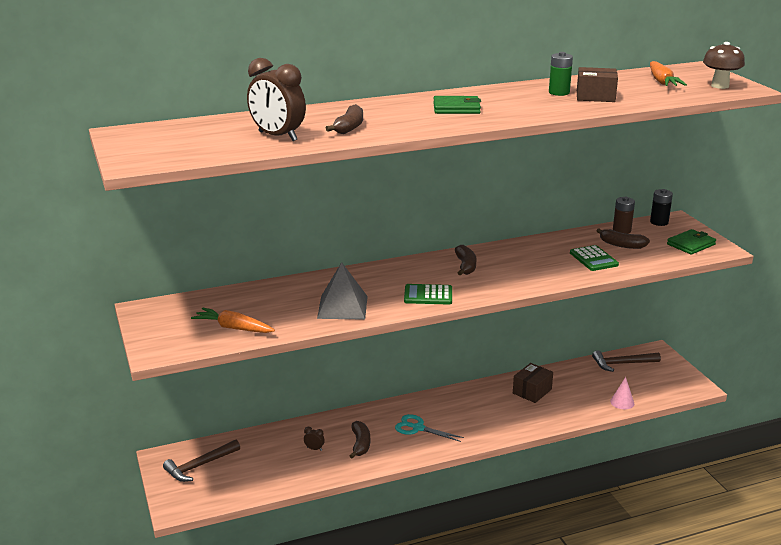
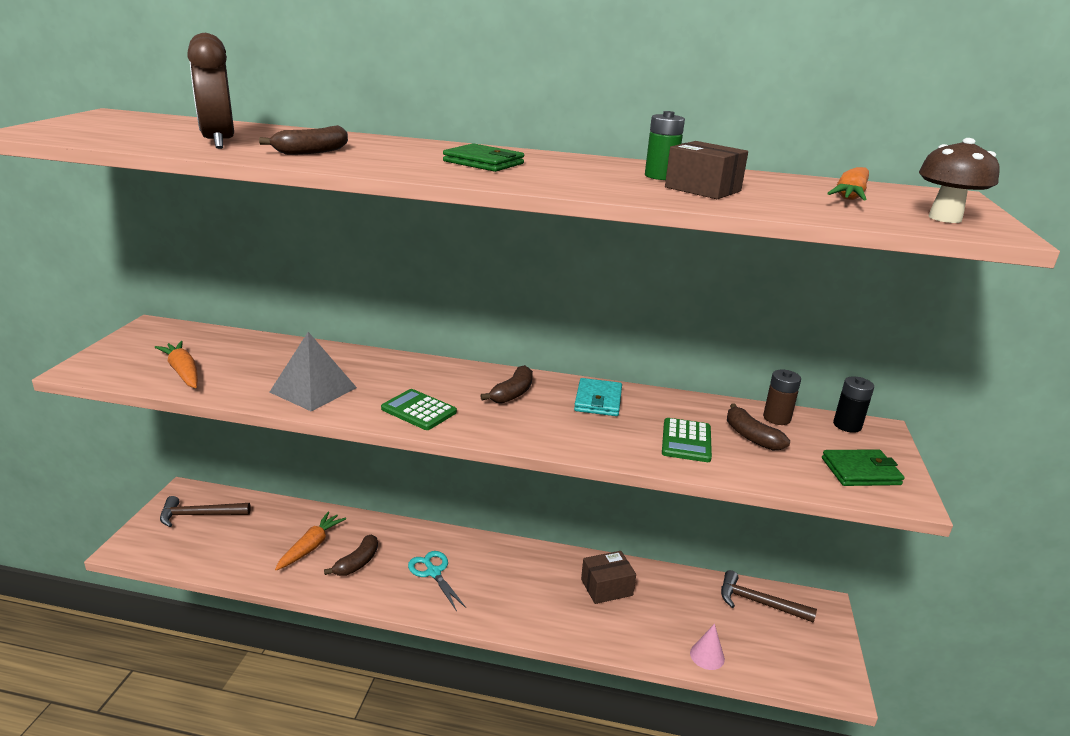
camera: 30 degrees right, 0 degrees up
(314, 449) = (311, 546): brown clock -> orange carrot
(518, 253) = (598, 400): none -> turquoise wallet

